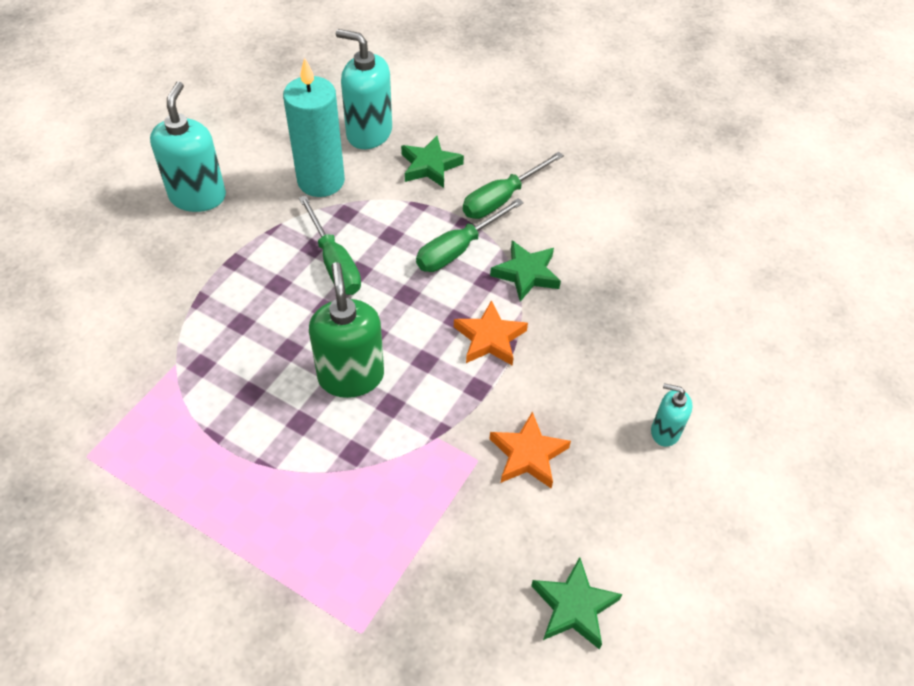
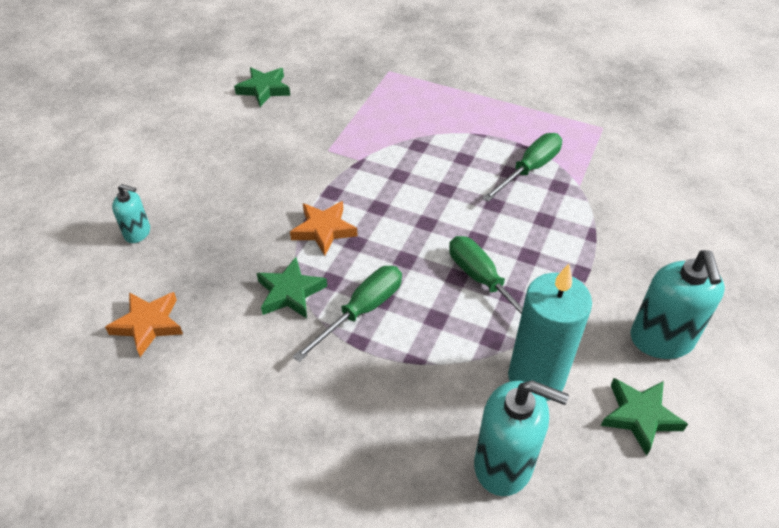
camera: 175 degrees right, 5 degrees down
(351, 376) = (436, 190): green soap dispenser -> none
(430, 166) = (411, 418): green star -> green star (640, 416)
(502, 199) = (318, 380): green screwdriver -> green screwdriver (529, 169)
(528, 454) = (291, 156): orange star -> orange star (148, 324)
(665, 431) = (183, 179): turquoise soap dispenser -> turquoise soap dispenser (137, 233)

